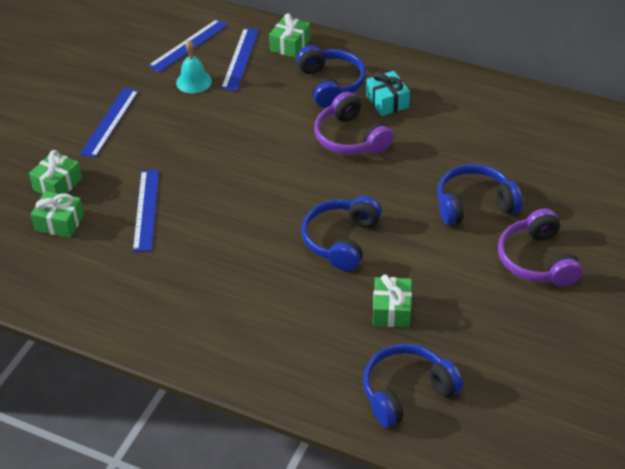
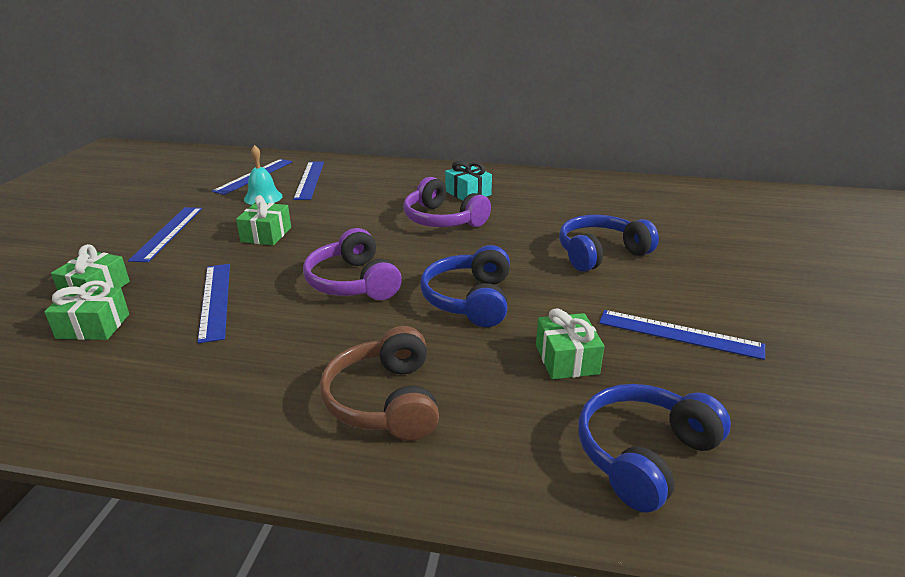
camera: 15 degrees left, 15 degrees down
(253, 323) = (385, 401): none -> brown headphones
(290, 45) = (357, 168): green gift -> green gift (266, 234)
(331, 84) = (406, 187): blue headphones -> none
(490, 301) = (679, 334): none -> blue ruler
(537, 260) = (701, 290): purple headphones -> purple headphones (353, 282)

